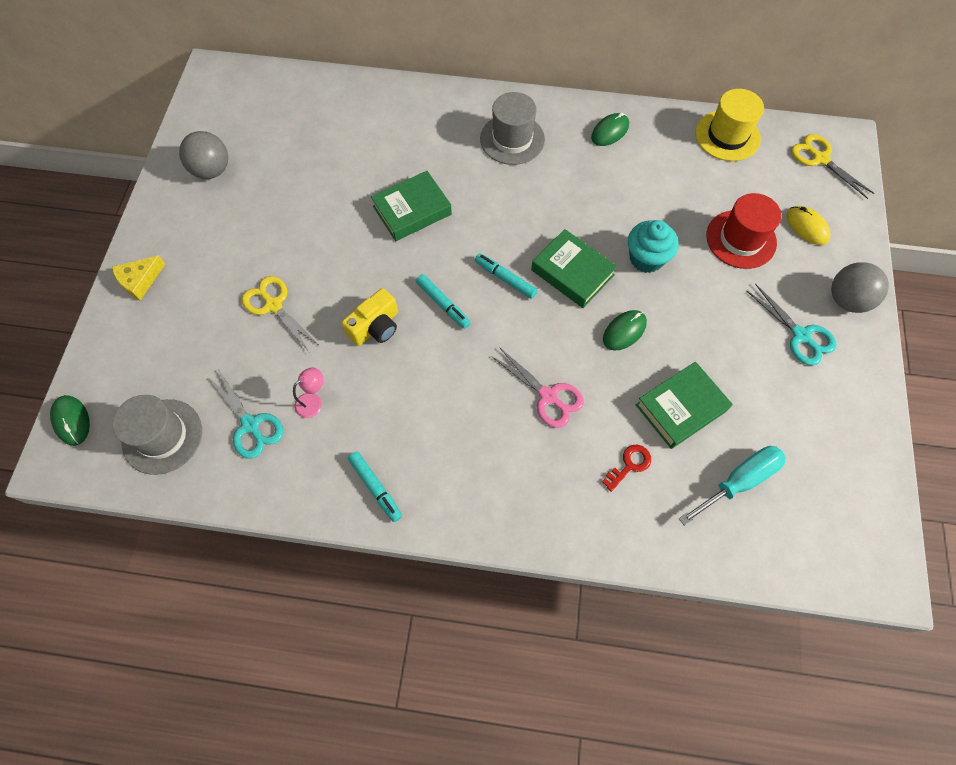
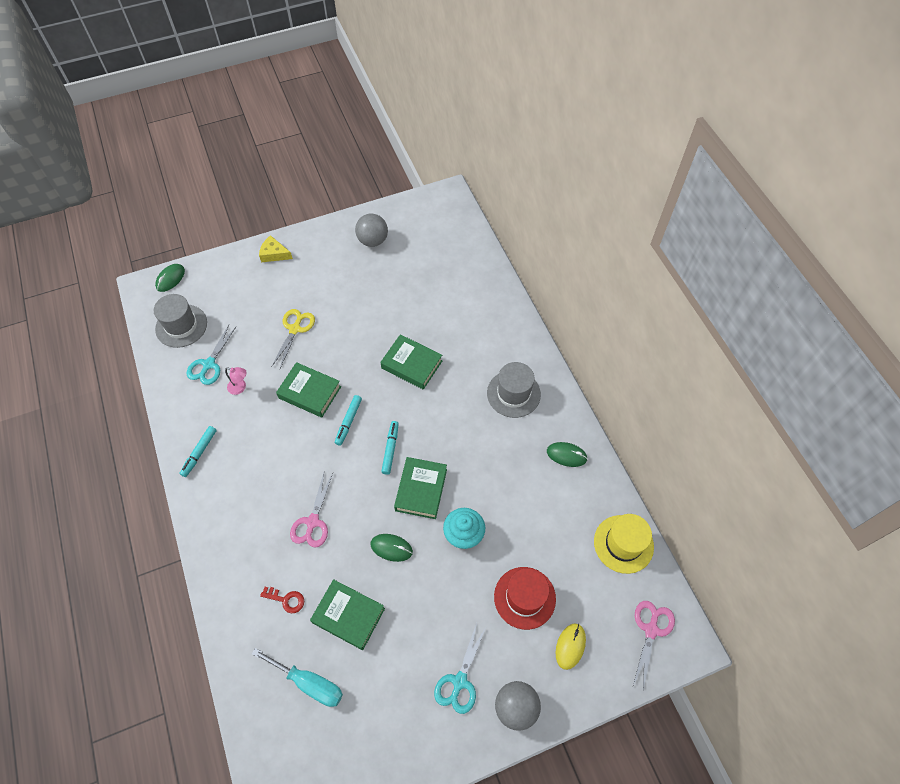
camera: 60 degrees right, 5 degrees down
(375, 327) = (310, 392): yellow camera -> green book
(820, 159) = (651, 630): yellow scissors -> pink scissors

